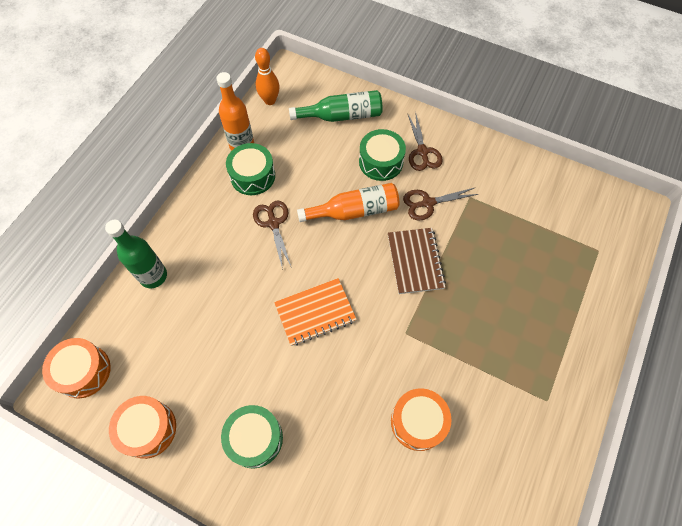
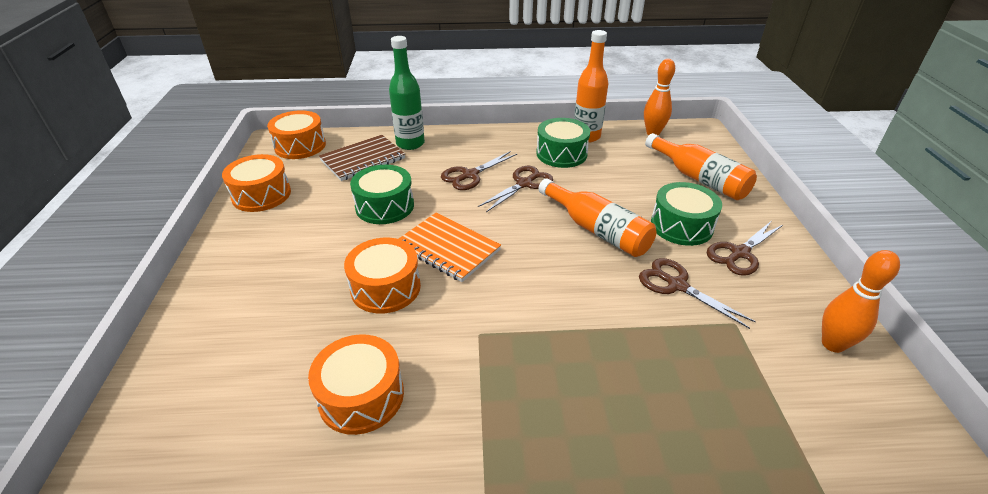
camera: 60 degrees right, 25 degrees down
(235, 254) = (470, 175): none -> brown scissors
(255, 438) = (278, 261): green drum -> green drum (385, 206)
(331, 371) = (385, 287): none -> orange drum
(342, 115) = (699, 178): green bottle -> orange bottle
(415, 261) = (584, 305): brown notebook -> brown notebook (363, 160)
(506, 166) = (832, 344): none -> orange bowling pin

